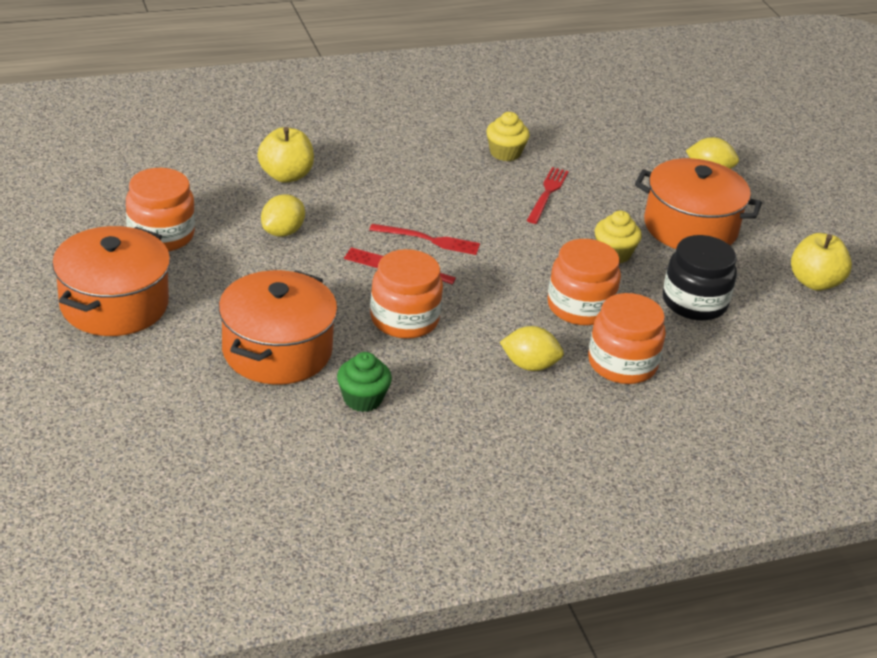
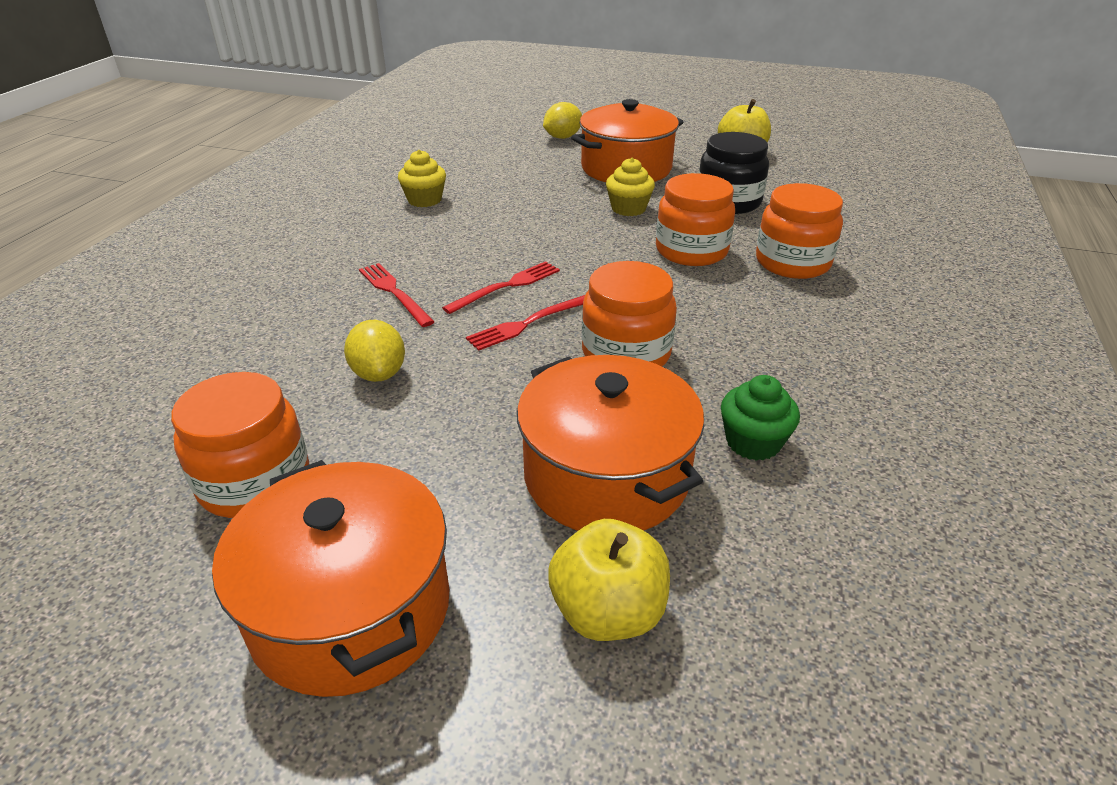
camera: 50 degrees left, 0 degrees up
(286, 175) = (281, 329): yellow apple -> yellow apple (608, 611)
(529, 365) = (762, 309): yellow lemon -> none
(547, 193) = (509, 204): red fork -> red fork (394, 292)

